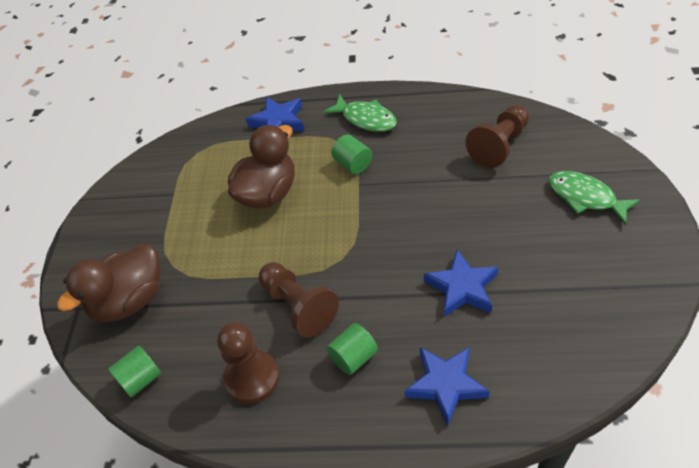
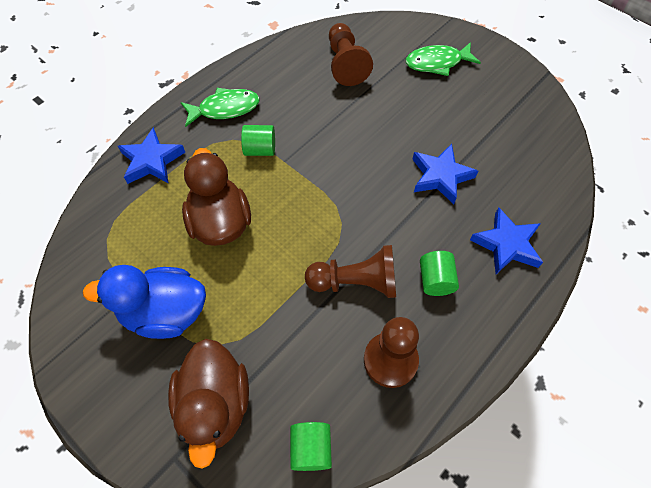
camera: 55 degrees left, 10 degrees up
(172, 222) = (165, 313): none -> blue duck

